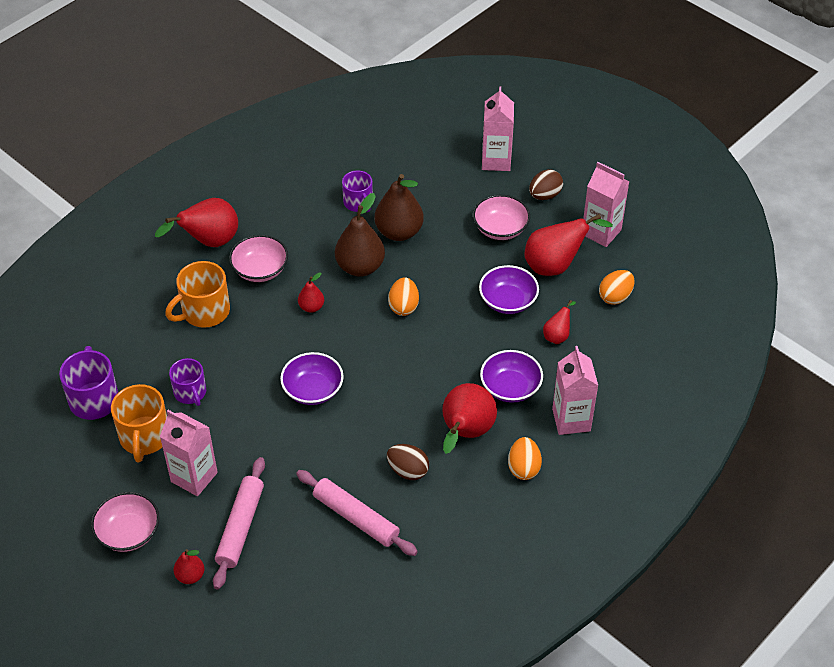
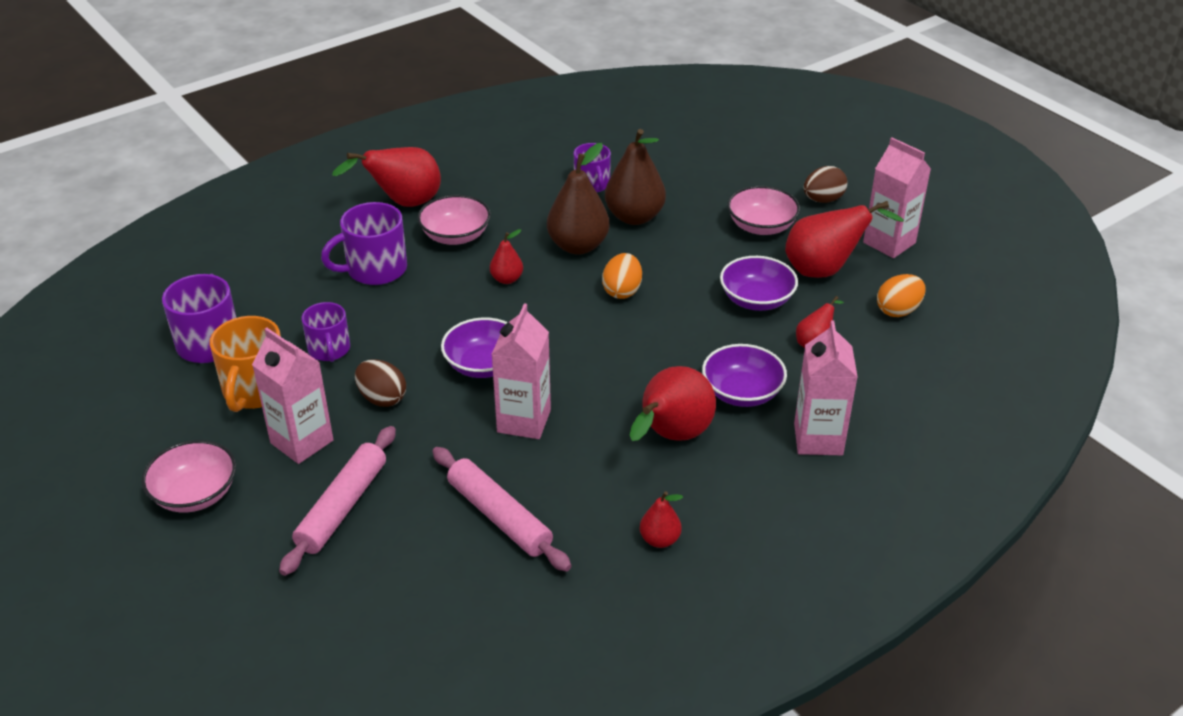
camera: 10 degrees right, 10 degrees down
(190, 576) = (256, 556): red pear -> red pear (659, 540)
(204, 312) = (375, 269): orange mug -> purple mug
(408, 471) = (584, 470): brown egg -> brown egg (382, 398)
(496, 160) = (768, 161): pink carton -> pink carton (524, 421)
(523, 468) = (742, 487): orange egg -> none

